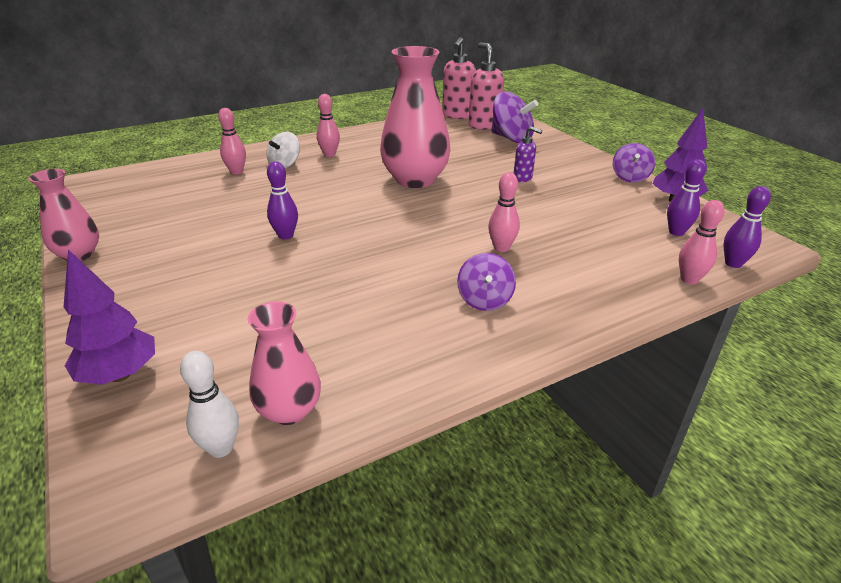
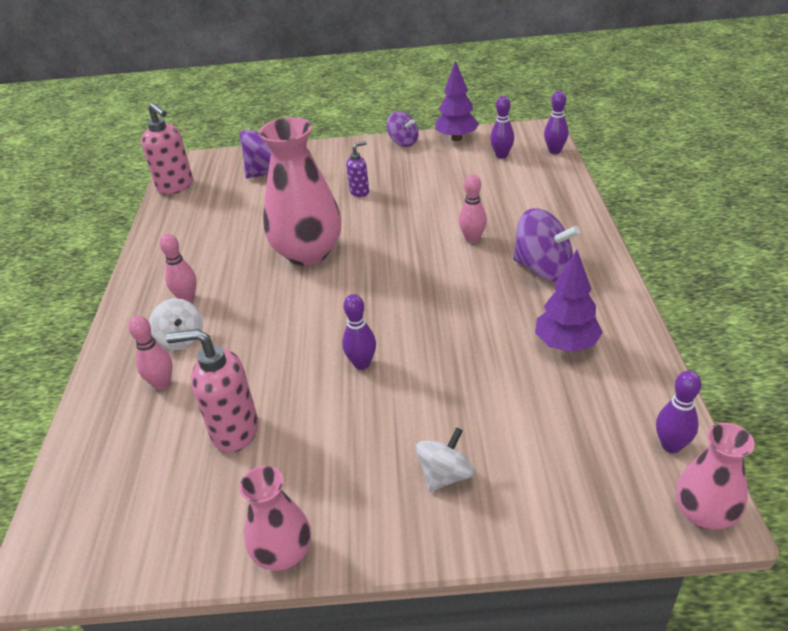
camera: 60 degrees left, 5 degrees up
(120, 375) = (553, 510): purple tree -> purple tree (566, 345)
(160, 305) = (445, 475): none -> white spinning top
(221, 448) = (671, 445): white bowling pin -> purple bowling pin
(289, 410) = (639, 401): pink vase -> pink vase (704, 513)
(483, 125) = (220, 178): pink soap dispenser -> pink soap dispenser (234, 432)
(484, 300) = (543, 269): purple spinning top -> purple spinning top, size x1.58
(689, 279) = (564, 174): pink bowling pin -> none

